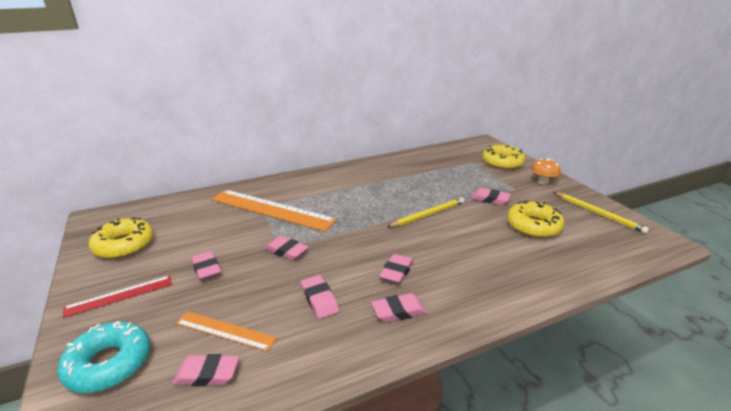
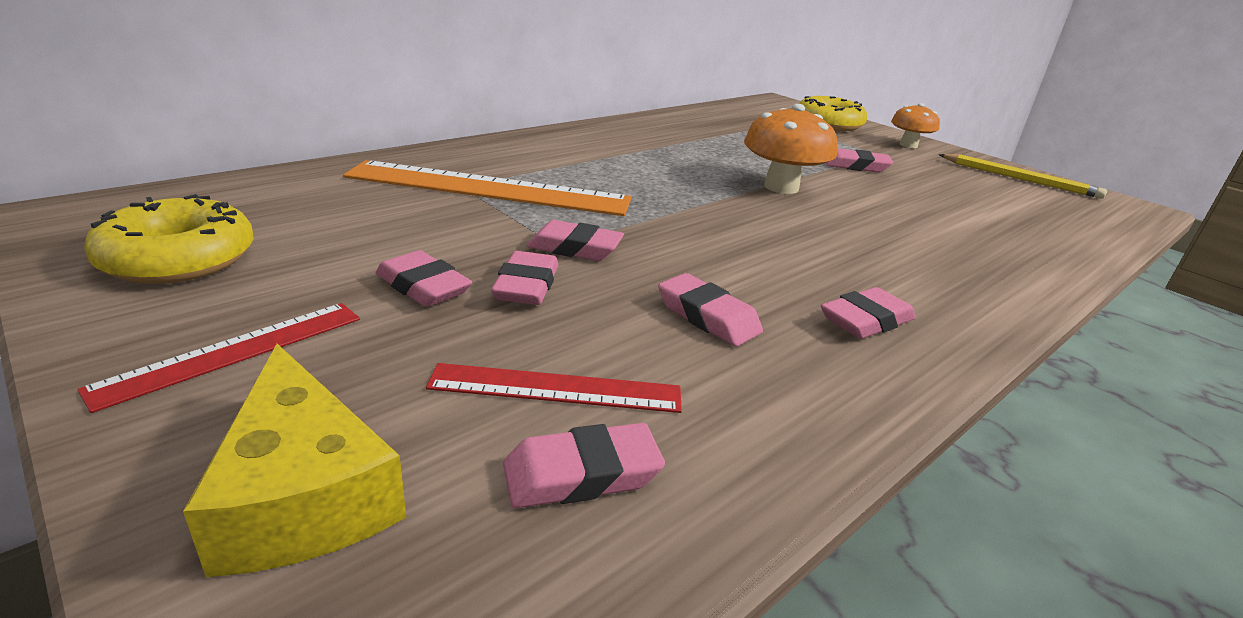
camera: 20 degrees left, 0 degrees up
(109, 364) = (303, 493): turquoise donut -> yellow cheese
(225, 330) = (556, 388): orange ruler -> red ruler
(396, 272) = (806, 265): pink eraser -> pink eraser (526, 286)
(428, 214) = (781, 187): yellow pencil -> orange mushroom
(533, 226) = (951, 196): yellow donut -> none

